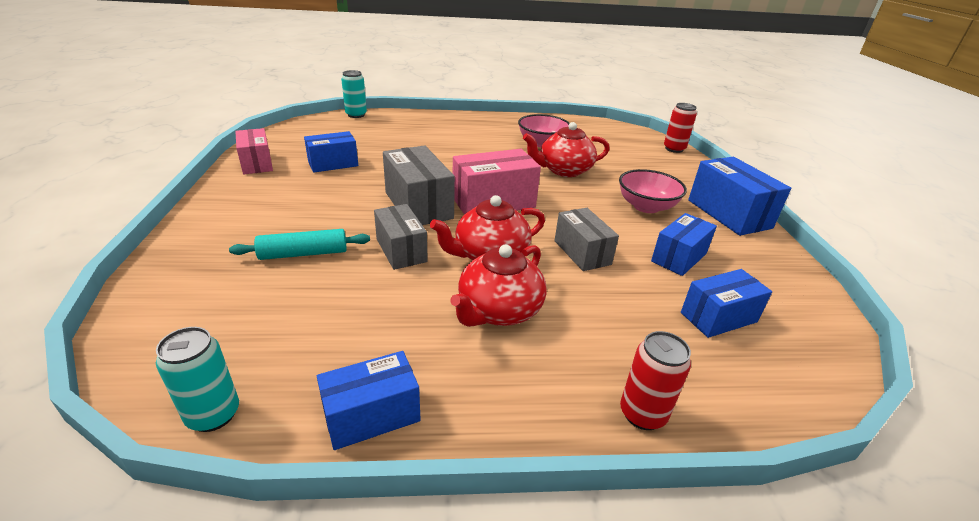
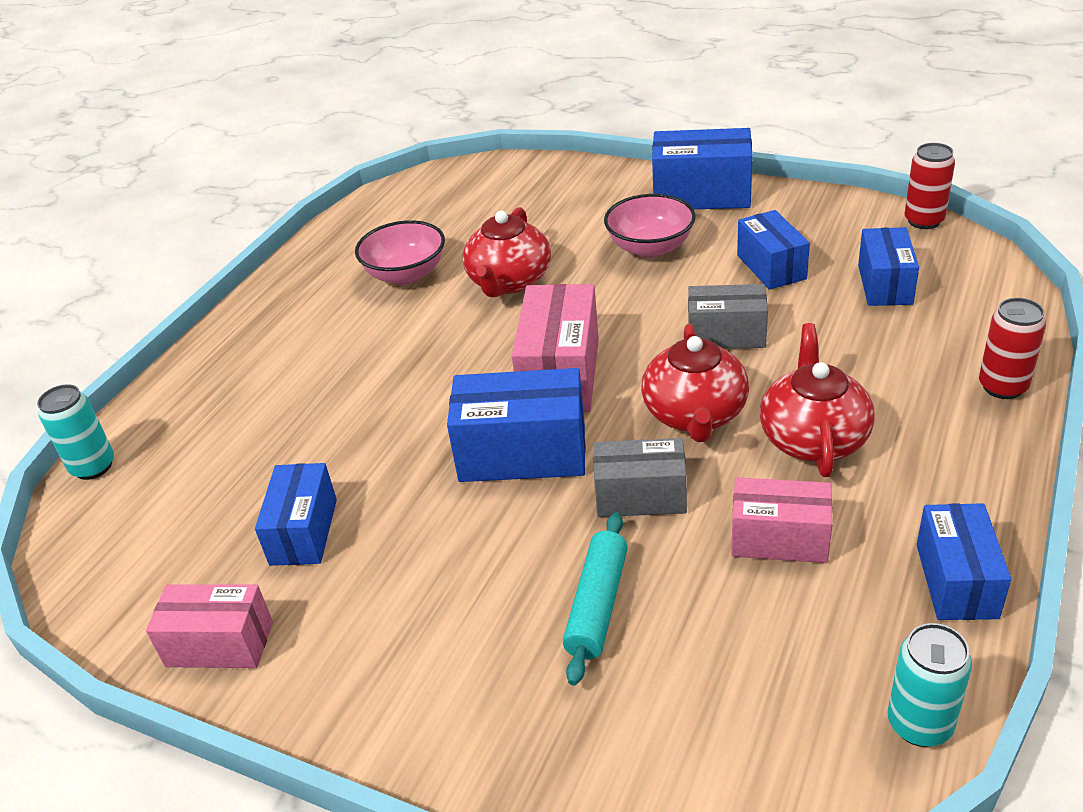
camera: 55 degrees left, 5 degrees up
(384, 313) = (779, 539): none -> pink box
(418, 205) = (522, 453): grey box -> blue box
(498, 310) = (813, 438): red teapot -> red teapot turned 150 degrees counterclockwise
(674, 149) = (514, 166): red can -> red can (924, 221)

